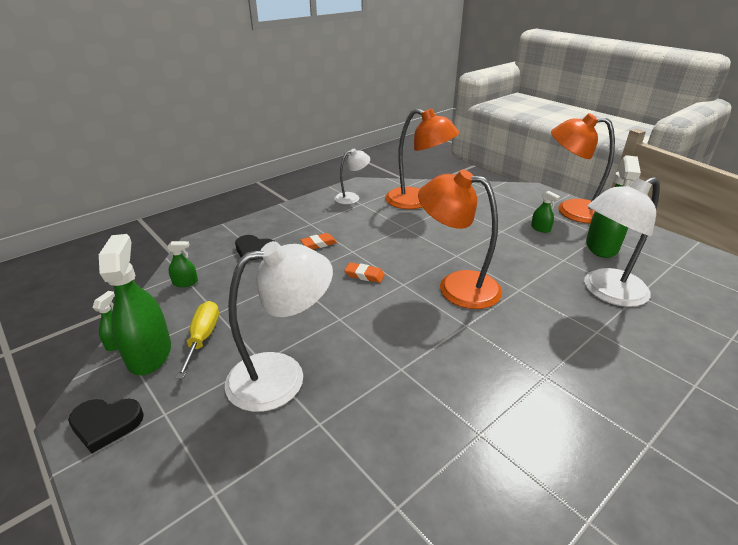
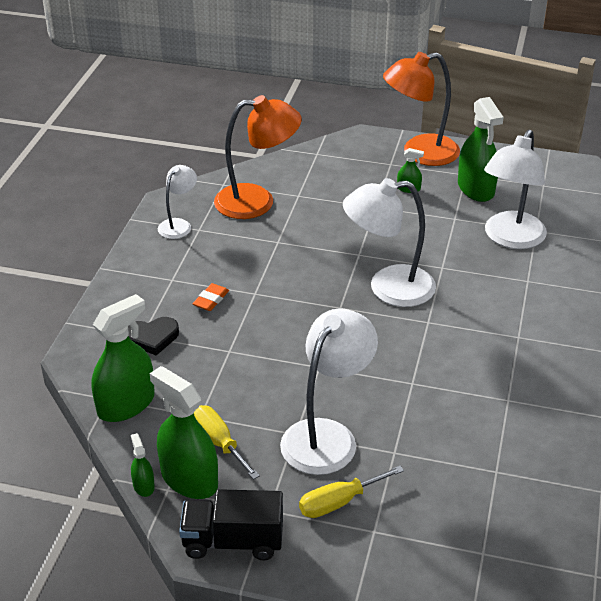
camera: 35 degrees left, 5 degrees up
(106, 424) = (233, 541): black heart -> black truck
(185, 283) = (126, 404): green spray bottle -> green spray bottle, size x2.18
(221, 442) = (339, 502): none -> yellow screwdriver
(364, 275) = (295, 314): orange eraser -> none
(456, 286) = (388, 288): orange lamp -> white lamp

